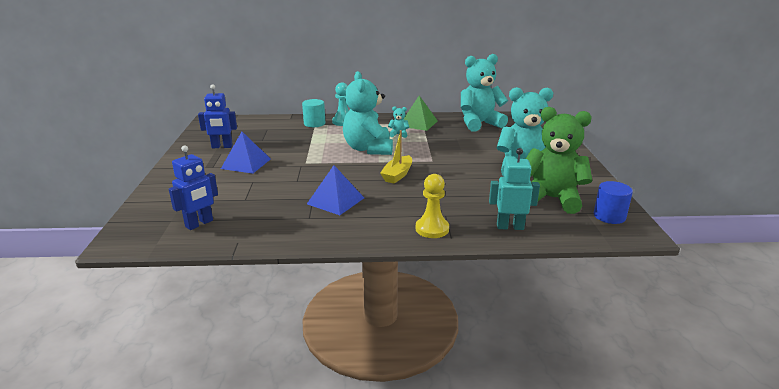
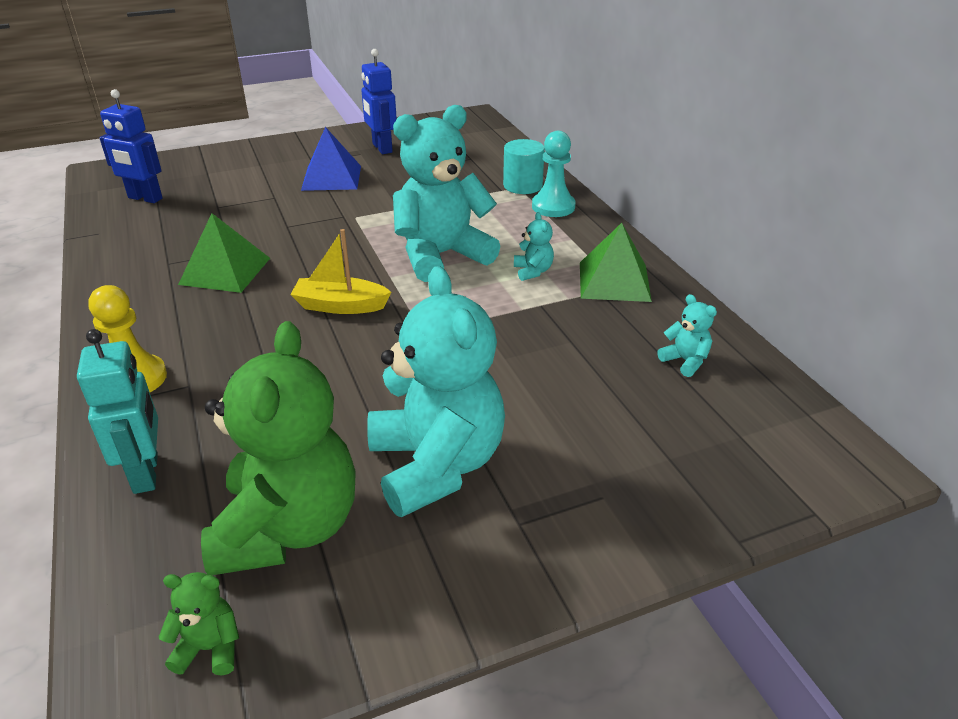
camera: 70 degrees right, 10 degrees up
(335, 201) = (225, 271): blue pyramid -> green pyramid
(479, 124) = (685, 361): turquoise teddy bear -> turquoise teddy bear, size x0.40
(609, 216) = (209, 648): blue cylinder -> green teddy bear

